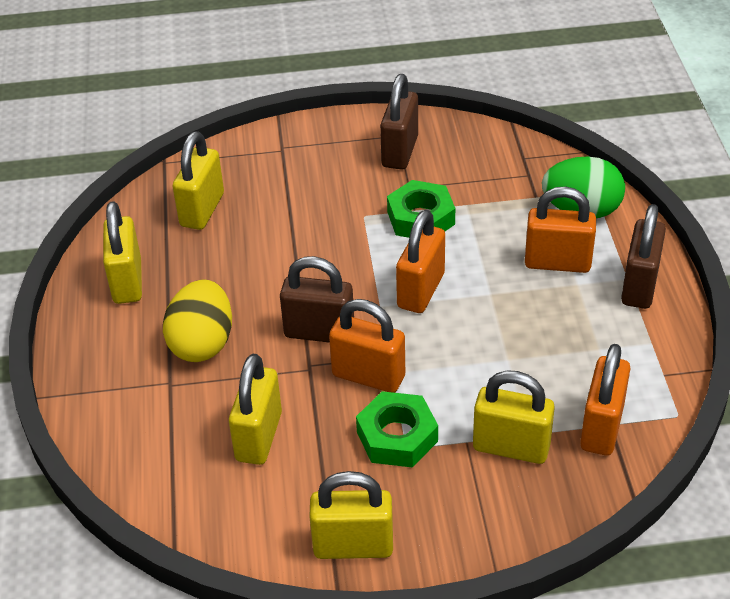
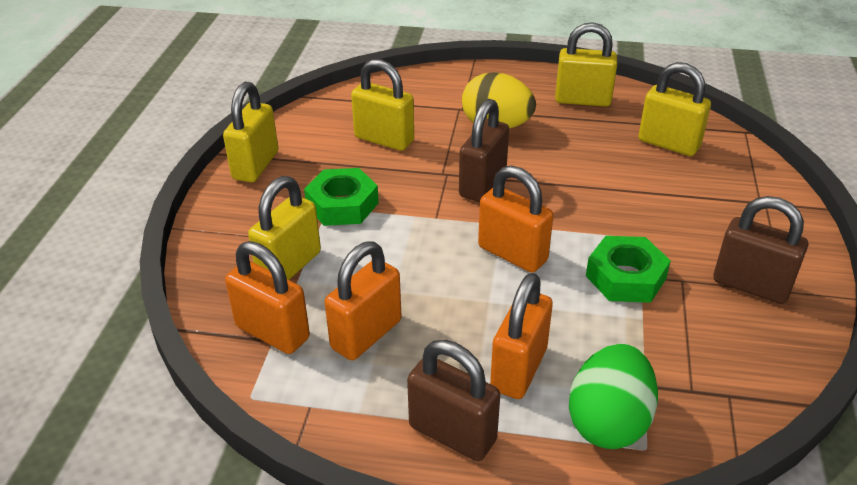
camera: 105 degrees right, 5 degrees down
(368, 376) = (417, 202): orange padlock -> orange padlock (366, 334)

